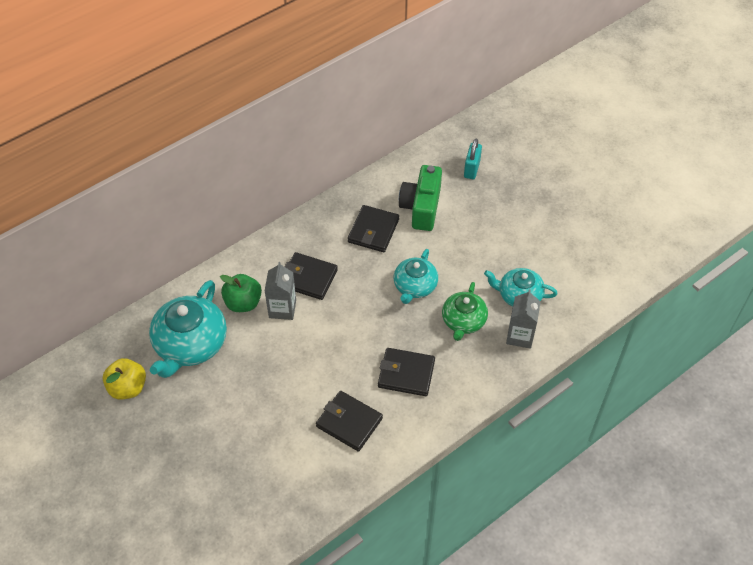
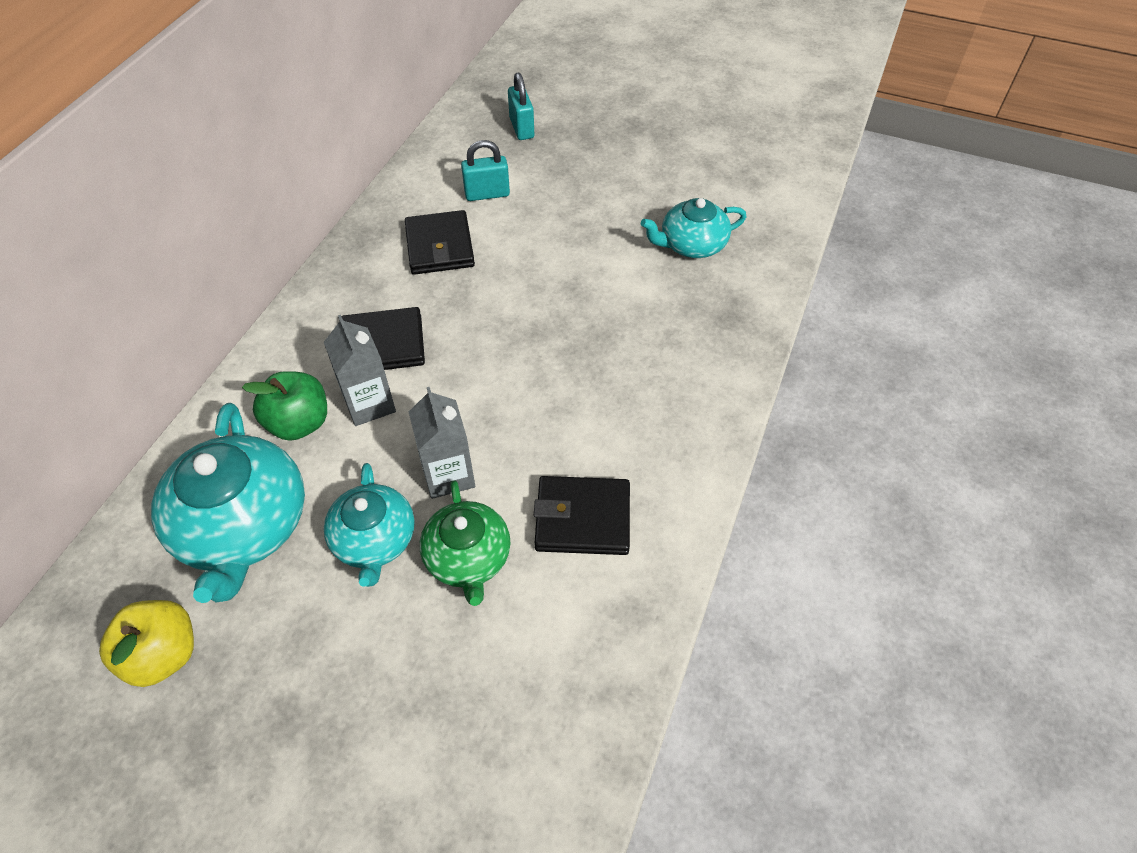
camera: 30 degrees left, 0 degrees up
(406, 374) = (617, 408): black wallet -> none
(415, 286) = (547, 291): turquoise teapot -> turquoise teapot (374, 540)
(421, 207) = (487, 194): green camera -> turquoise padlock
(463, 321) = (644, 305): green teapot -> green teapot (468, 558)
(520, 336) = (731, 291): grey carton -> grey carton (448, 475)

